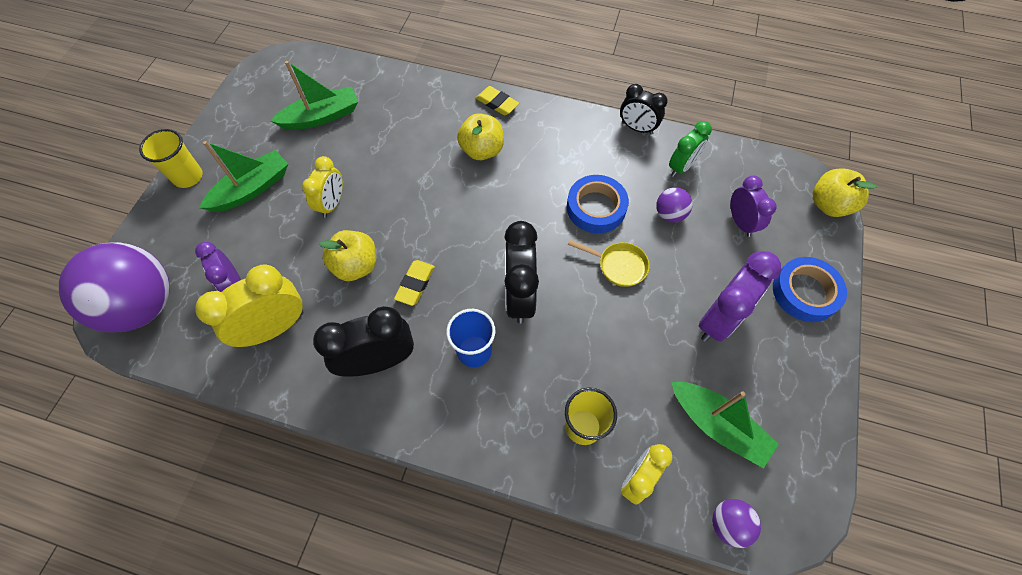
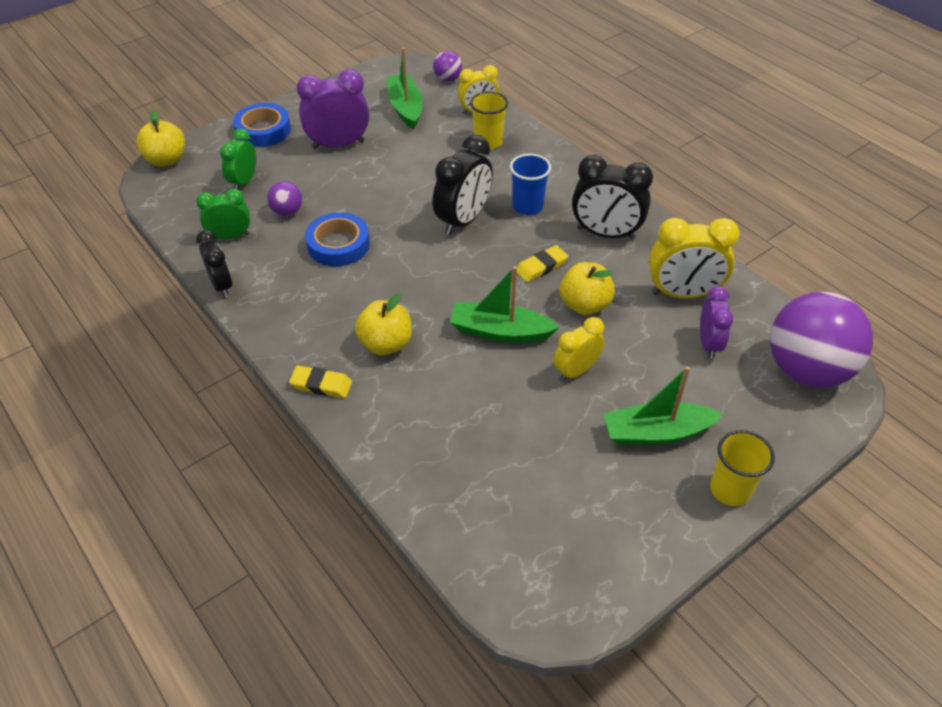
camera: 145 degrees left, 15 degrees down
(322, 117) = (530, 482): green boat -> green boat (500, 331)
(497, 103) = (321, 385): yellow eraser -> yellow eraser turned 60 degrees counterclockwise
(618, 265) = (368, 202): yellow pan -> none
(740, 222) = (244, 181): purple clock -> green clock

